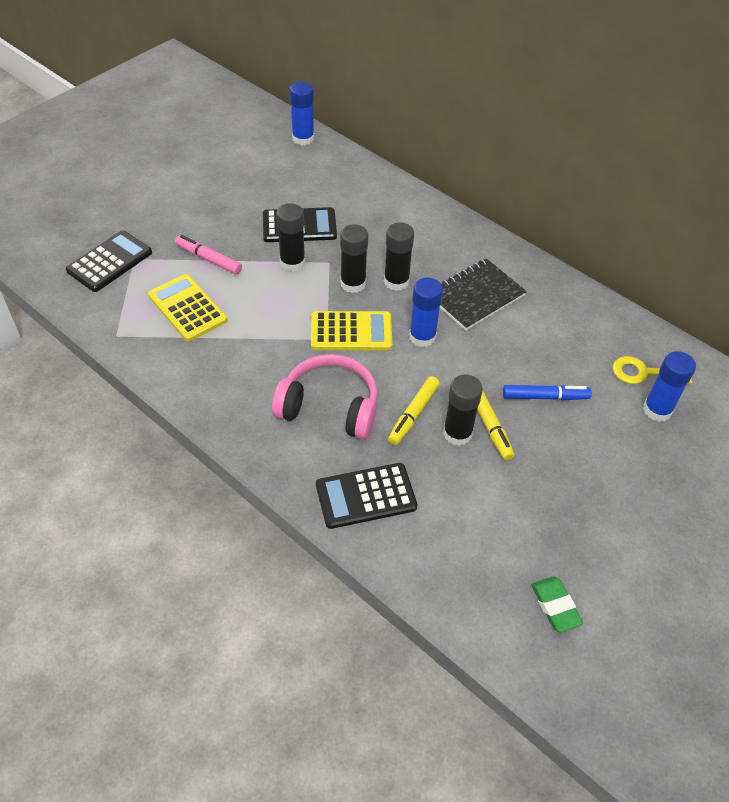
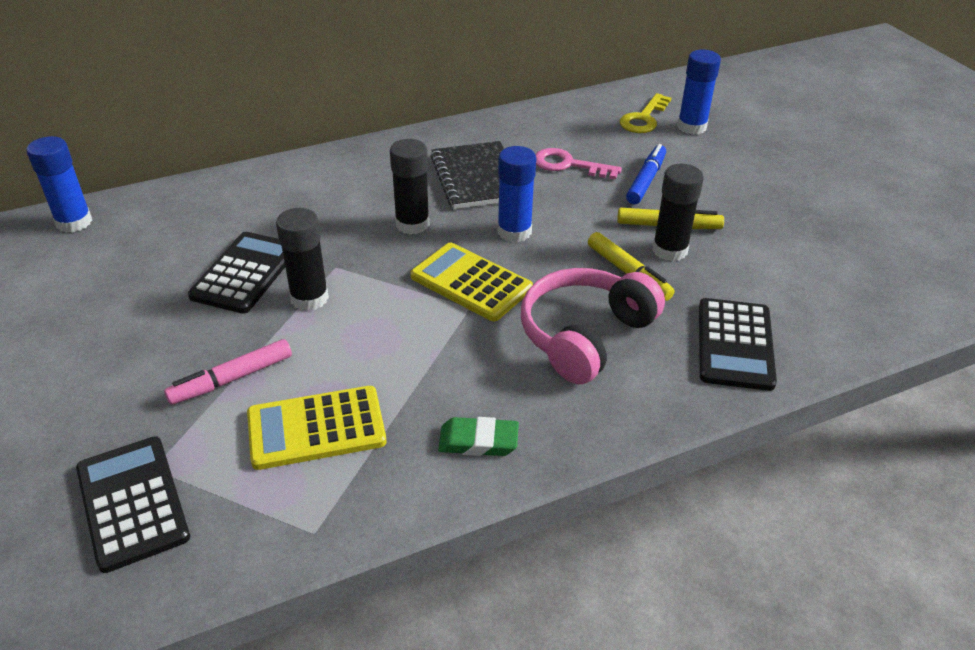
camera: 65 degrees left, 10 degrees down
(351, 332) = (471, 282): yellow calculator -> yellow calculator turned 75 degrees counterclockwise
(353, 283) = (390, 258): black glue stick -> none
(532, 343) = (569, 165): none -> pink key
(555, 606) = (907, 257): green eraser -> green eraser (478, 441)

